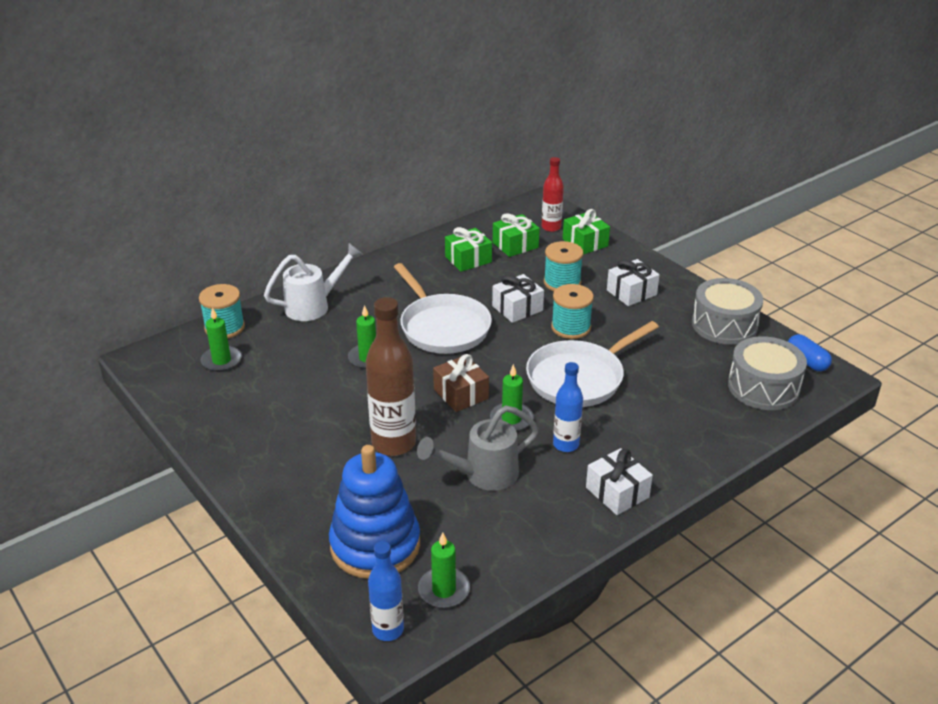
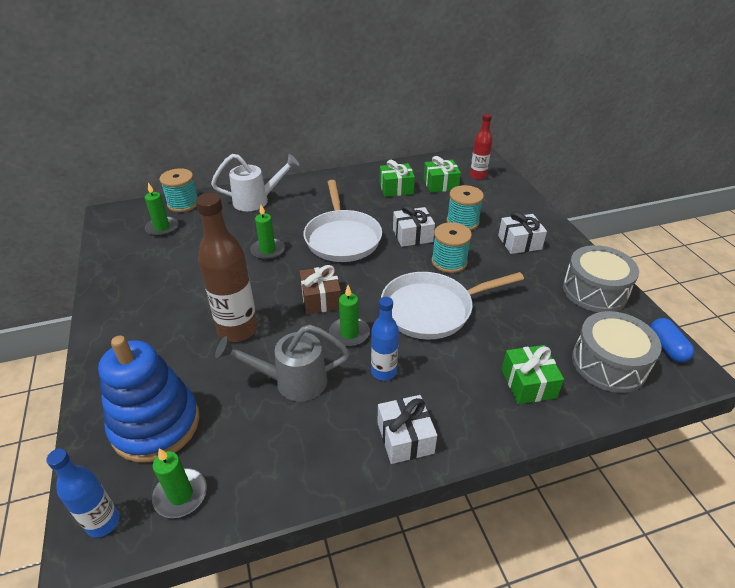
camera: 20 degrees right, 5 degrees up
(585, 243) = (500, 193): green gift -> green gift (528, 383)

